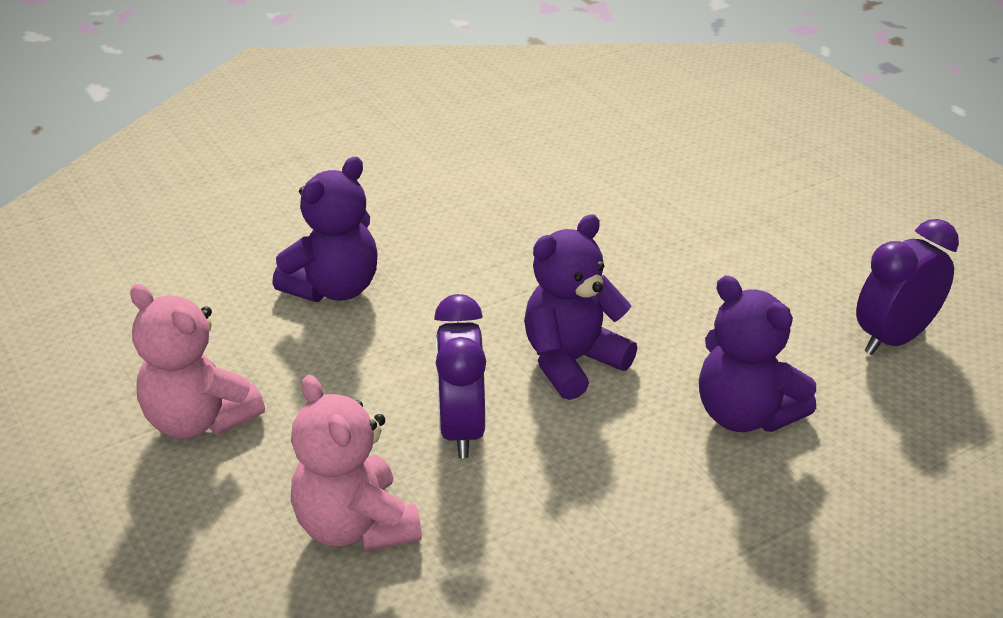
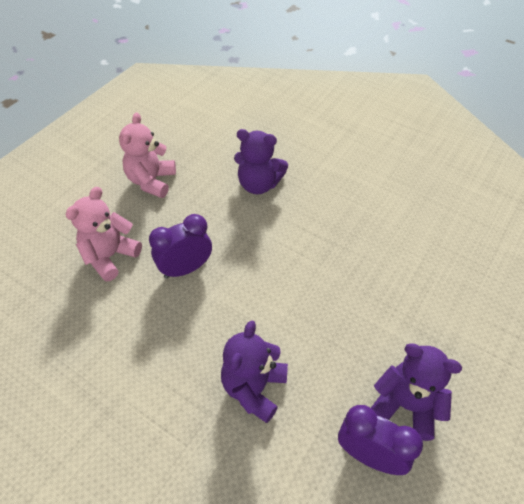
camera: 65 degrees right, 15 degrees up
(572, 362) = (256, 294): purple teddy bear -> purple teddy bear (406, 405)

